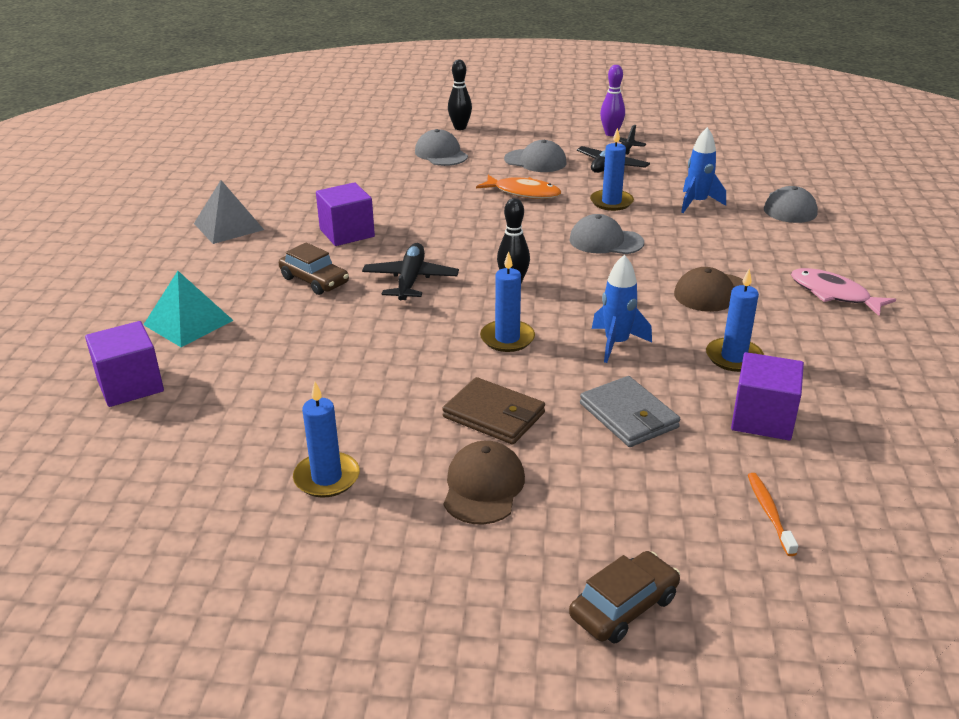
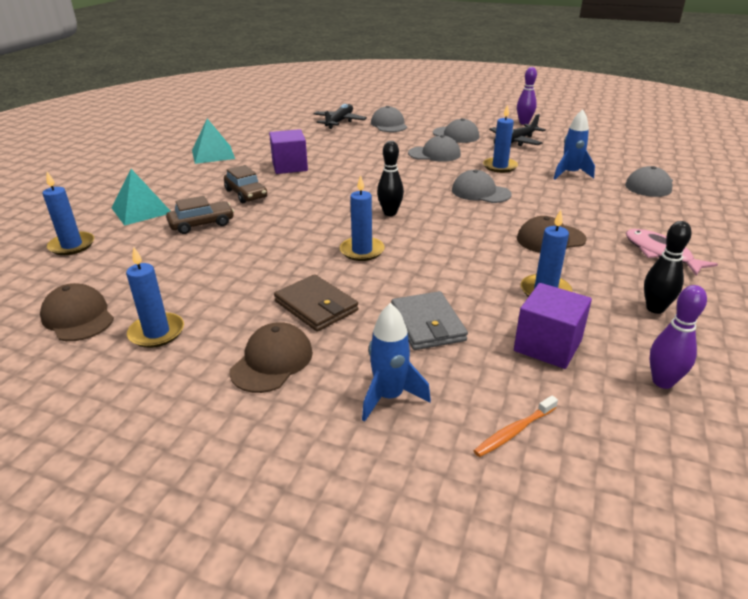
camera: 15 degrees right, 0 degrees up
(130, 385) = (72, 245): purple cube -> blue candle
(214, 476) = (78, 317): none -> brown cap
(228, 226) = (213, 154): grey pyramid -> turquoise pyramid
(410, 280) = (314, 202): black plane -> black plane (339, 122)
(460, 128) = (412, 110): black bowling pin -> black bowling pin (655, 308)
(523, 193) = (434, 154): orange fish -> grey cap
(616, 343) = (448, 266): blue rocket -> blue rocket (389, 397)
(624, 607) = (329, 493): brown car -> brown car (202, 224)
(769, 513) = (514, 431): orange toothbrush -> orange toothbrush turned 135 degrees counterclockwise
(886, 437) = (662, 382): none -> purple bowling pin

